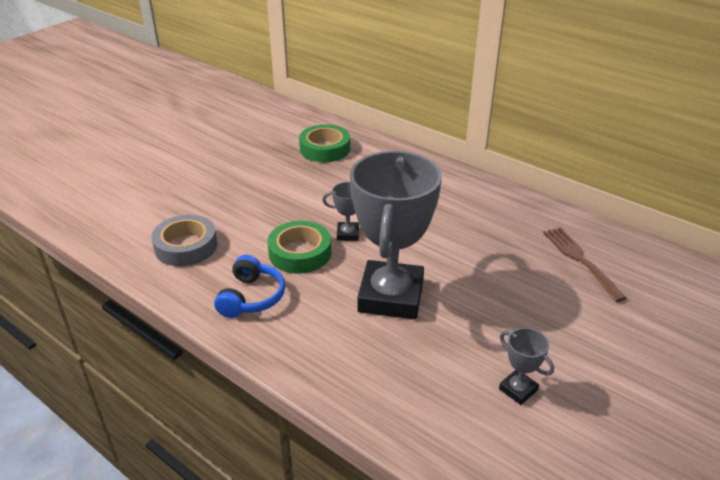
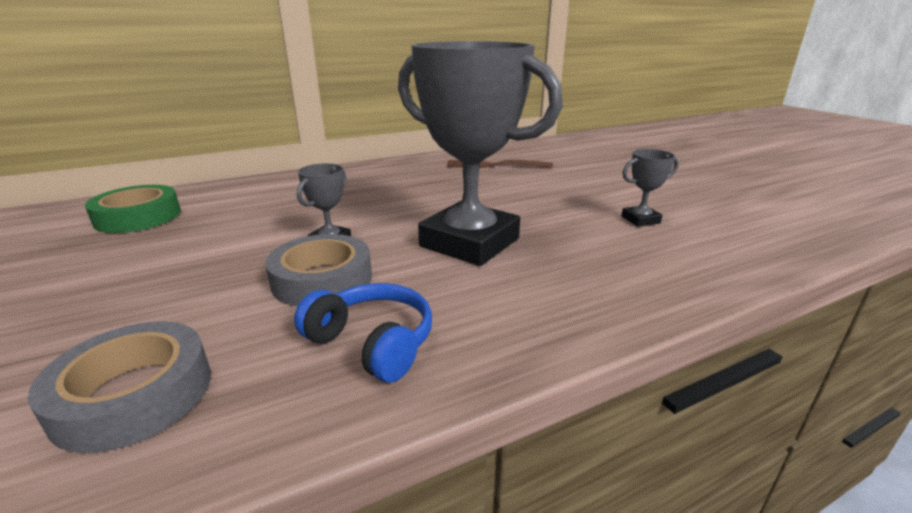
camera: 65 degrees left, 10 degrees down
(300, 253) = (322, 279): green tape -> grey tape

